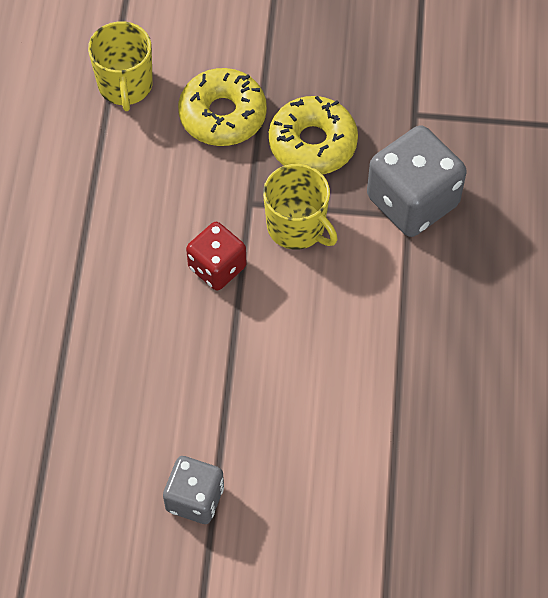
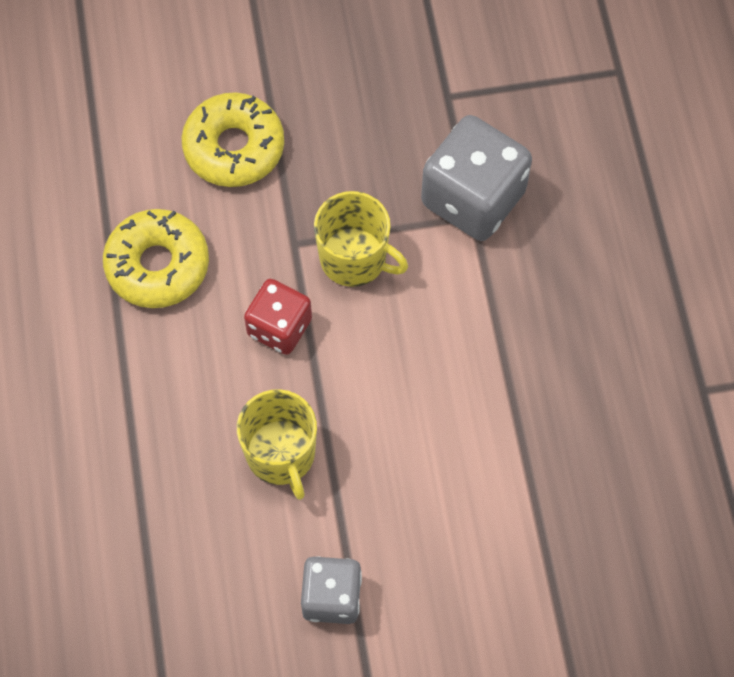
camera: 15 degrees left, 5 degrees up
(125, 86) = (113, 138): yellow mug -> yellow mug (281, 455)
(312, 143) = (344, 157): yellow donut -> yellow donut (157, 265)

